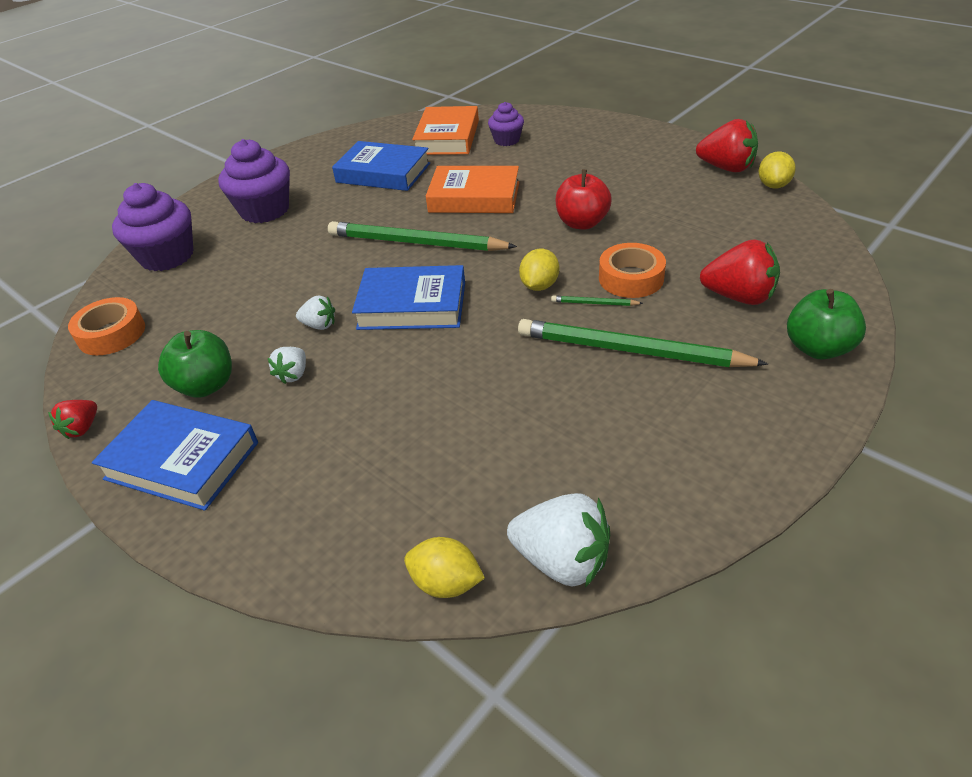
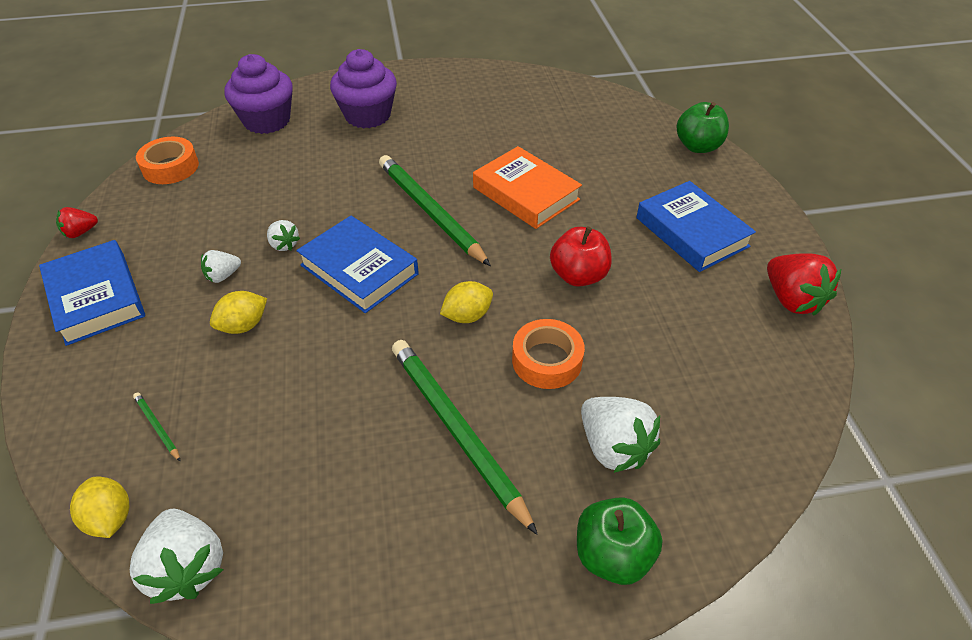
camera: 35 degrees right, 5 degrees up
(206, 385) = (170, 247): green apple -> green apple (698, 146)
(383, 173) = (487, 127): blue book -> blue book (691, 232)
(447, 137) = (579, 118): orange book -> none
(506, 140) = (624, 148): purple cupcake -> none
(594, 303) = (487, 363): green pencil -> green pencil (157, 427)
(738, 297) = (613, 447): red strawberry -> white strawberry
(773, 185) = (814, 350): yellow lemon -> yellow lemon (243, 325)

